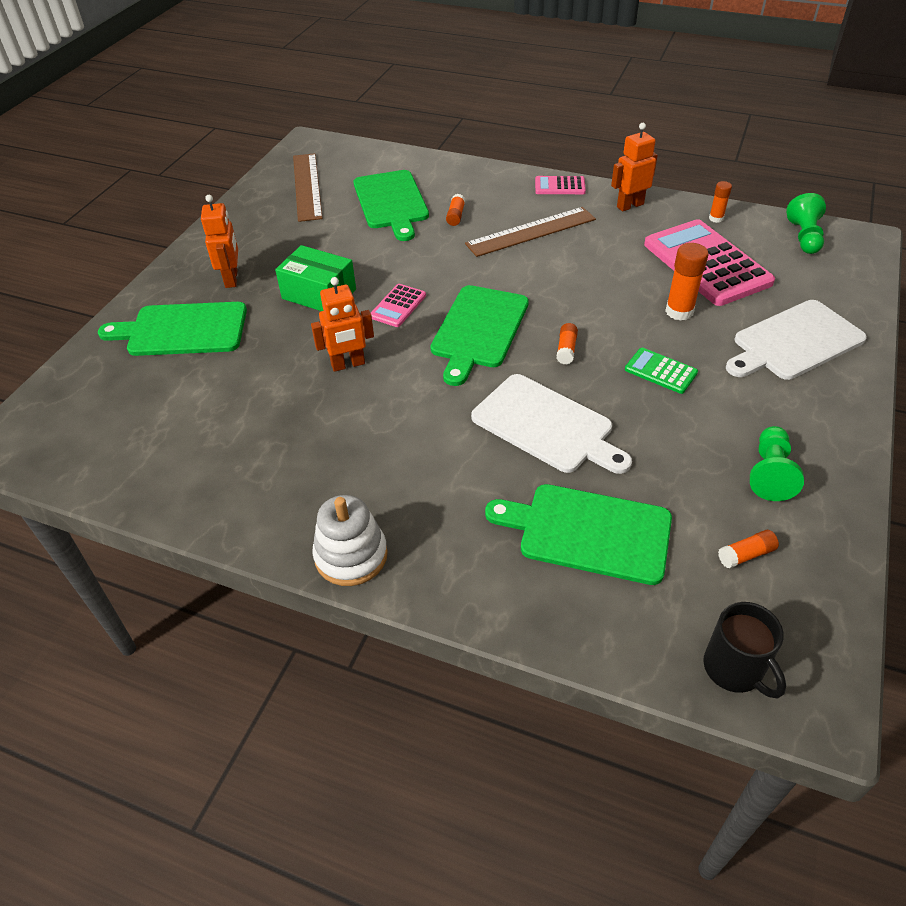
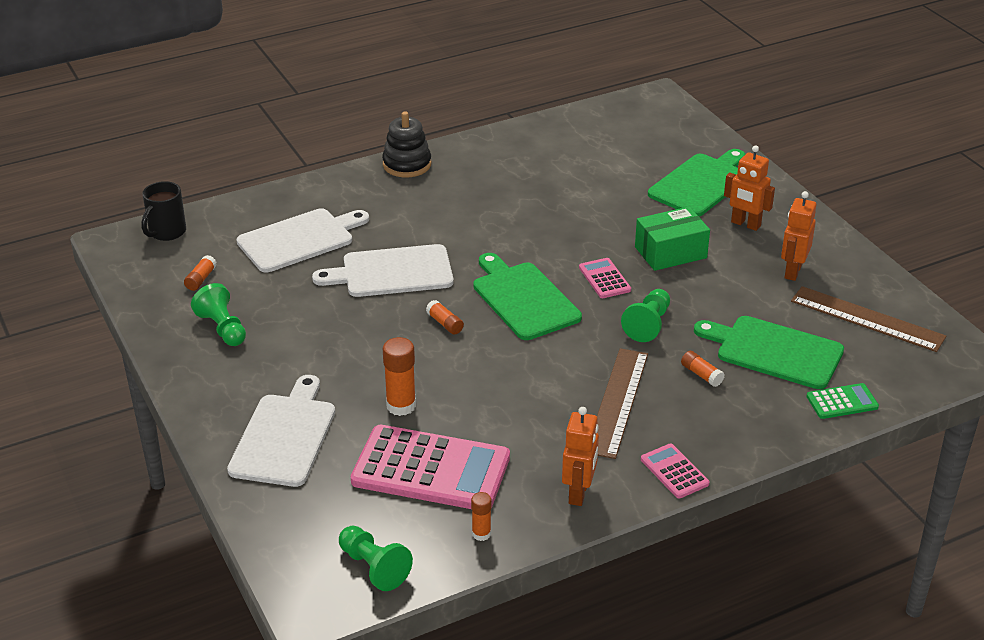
camera: 130 degrees right, 10 degrees down
(348, 364) = (566, 229): orange robot -> orange robot (792, 271)
(351, 556) = (407, 164): white stacking toy -> black stacking toy
(430, 259) = (648, 325): none -> green pawn
(560, 186) = (674, 472): pink calculator -> pink calculator turned 75 degrees counterclockwise
(588, 532) = (299, 239): green cutting board -> white cutting board
(660, 371) = (361, 349): green calculator -> green calculator (842, 402)
(734, 669) = (166, 232): black mug -> black mug turned 75 degrees counterclockwise

